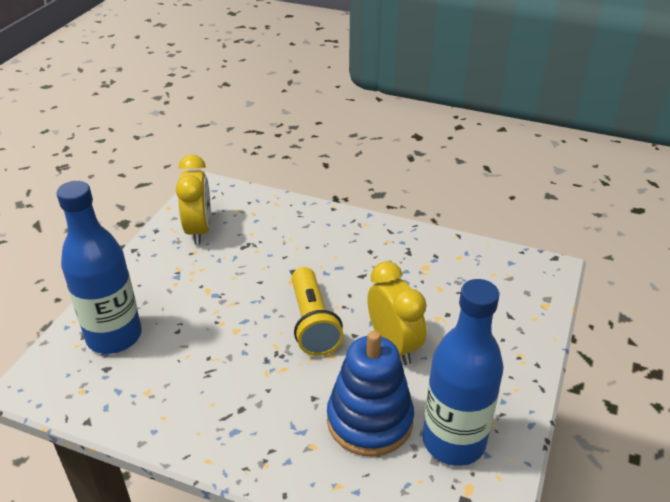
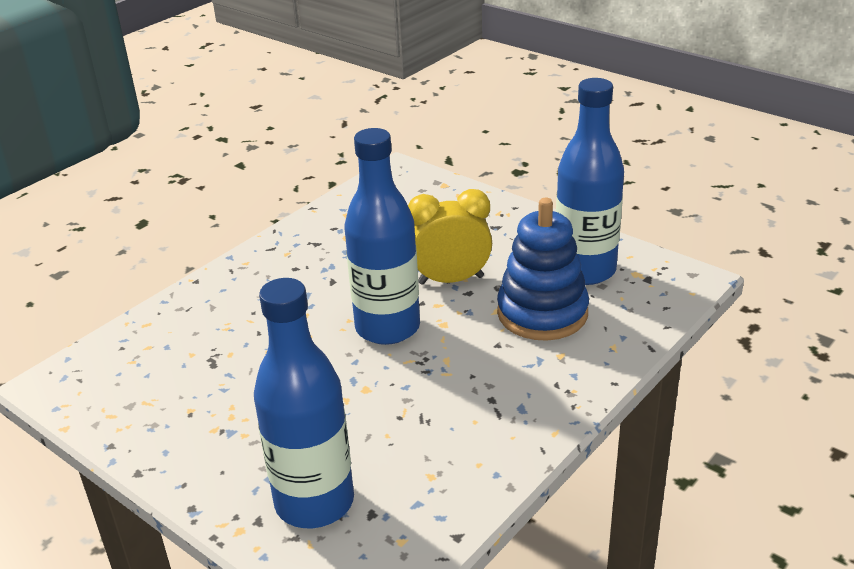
camera: 70 degrees left, 5 degrees down
(199, 230) = (146, 400): yellow clock -> none
(313, 323) = (387, 328): yellow flashlight -> blue bottle

